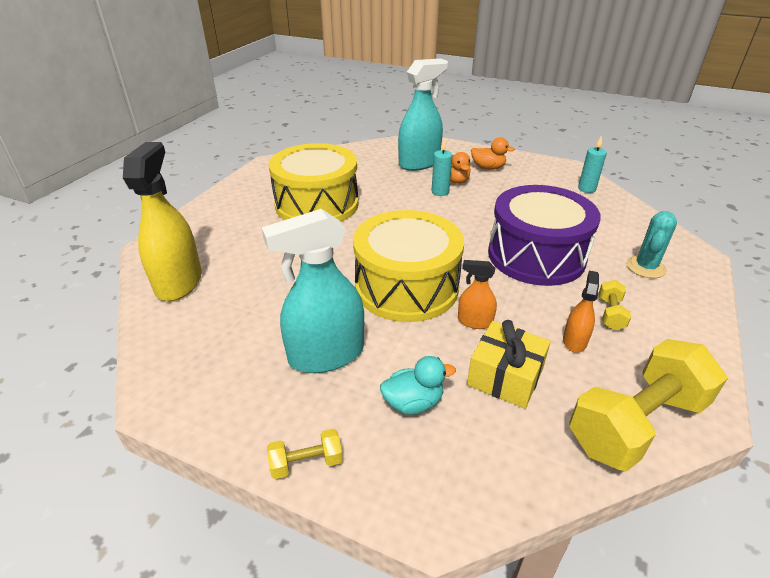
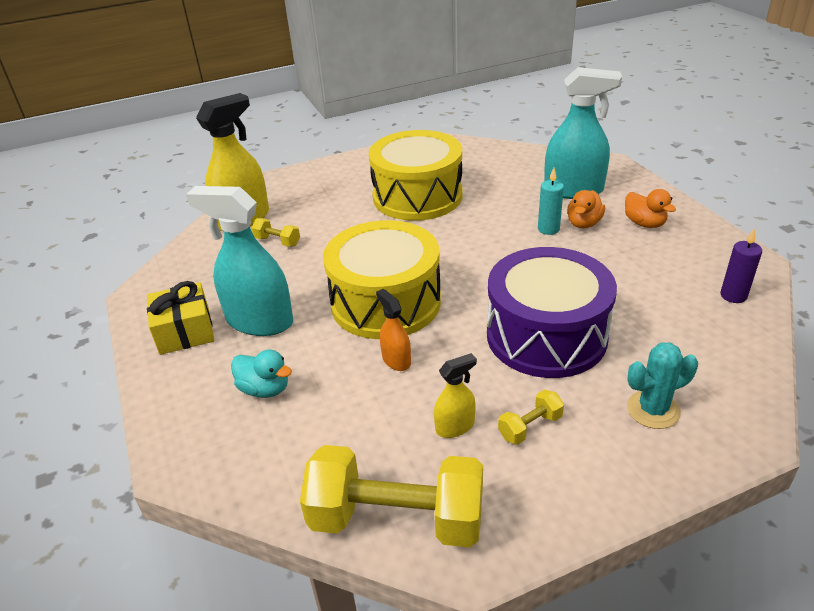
camera: 45 degrees right, 0 degrees up
(306, 463) = (158, 382): yellow dumbbell -> yellow dumbbell (277, 241)
(505, 377) = (353, 415): yellow gift -> yellow gift (185, 331)
(574, 341) = (455, 426): orange spray bottle -> yellow spray bottle
(586, 189) = (733, 296): turquoise candle -> purple candle

